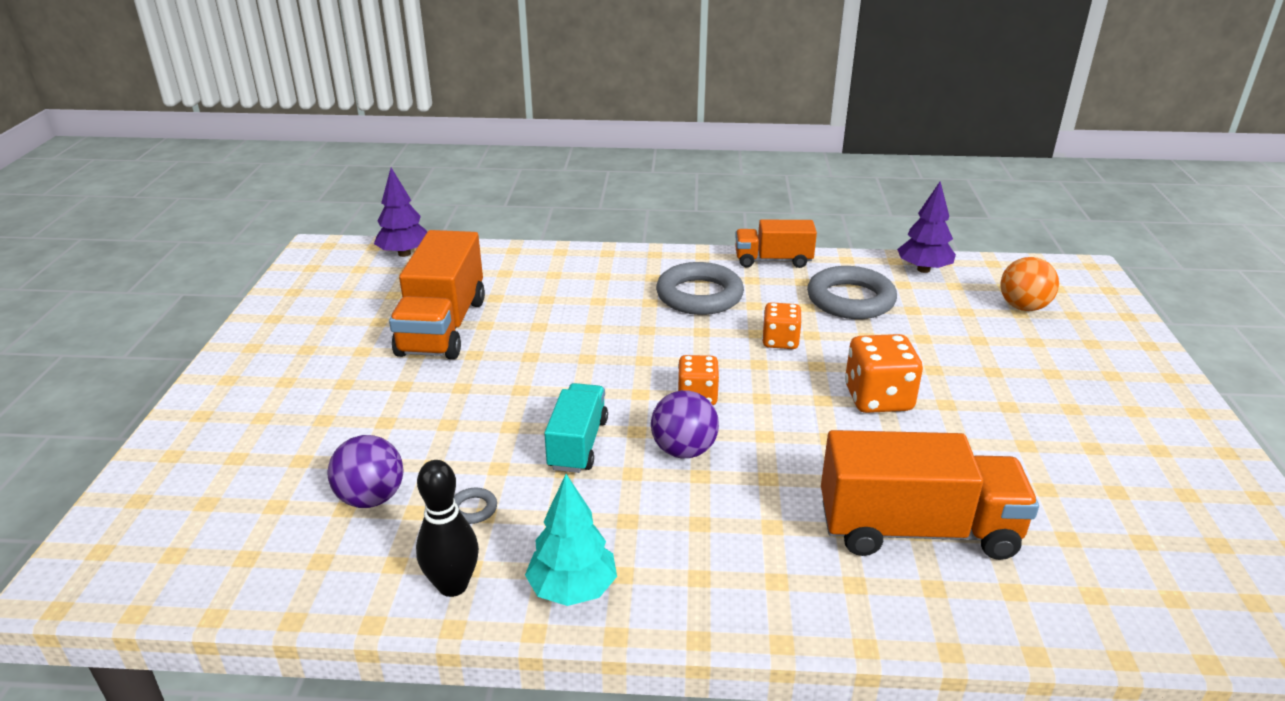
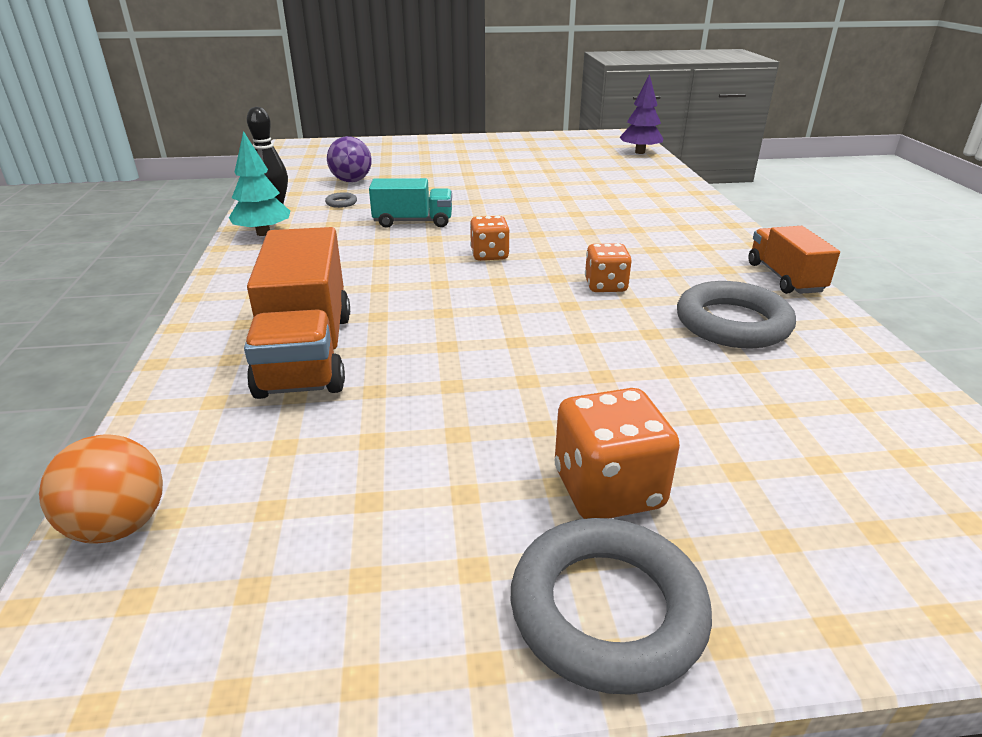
camera: 80 degrees right, 0 degrees up
(443, 327) = (545, 173): orange truck -> none
(683, 450) = (411, 254): purple ball -> none
(699, 295) = (667, 247): grey ring -> grey ring (607, 610)
(878, 398) = (521, 337): orange dice -> orange dice (608, 489)
(923, 269) = (880, 378): purple tree -> none
(1023, 307) = (847, 468): orange ball -> orange ball (119, 526)

